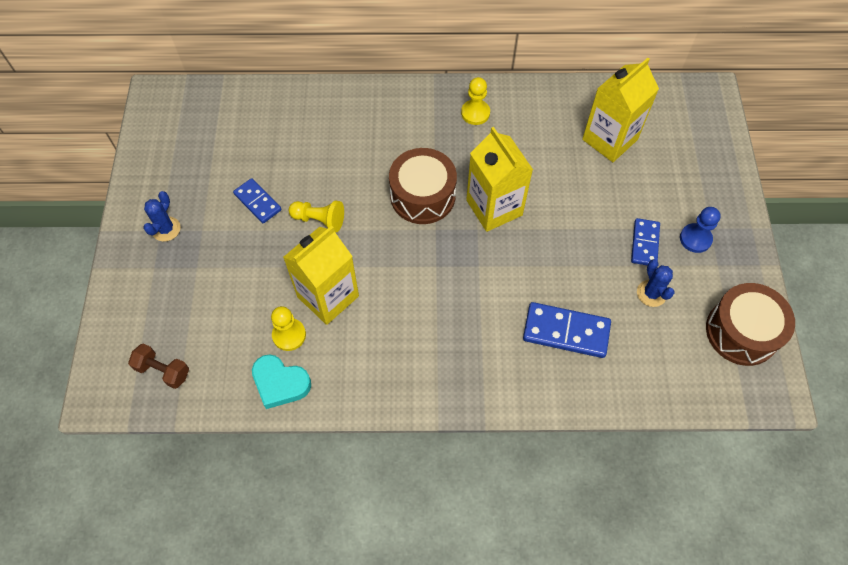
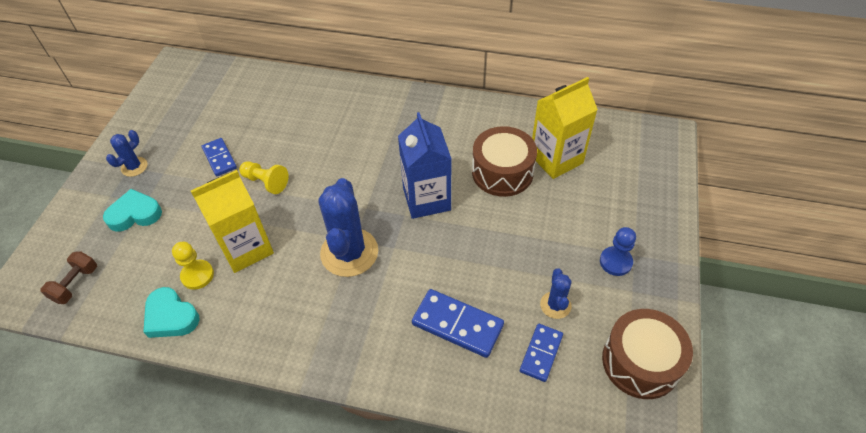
camera: 15 degrees right, 10 degrees down
(163, 370) = (76, 284): brown dumbbell -> brown dumbbell turned 75 degrees clockwise
(192, 282) = (135, 214): none -> turquoise heart
(422, 196) = (365, 178): brown drum -> brown drum (502, 172)
(436, 280) = (349, 252): none -> blue cactus
(475, 113) = (438, 117): yellow pawn -> none
(494, 208) = (426, 199): yellow carton -> blue carton
(644, 243) = (562, 257): blue domino -> blue domino (541, 353)

